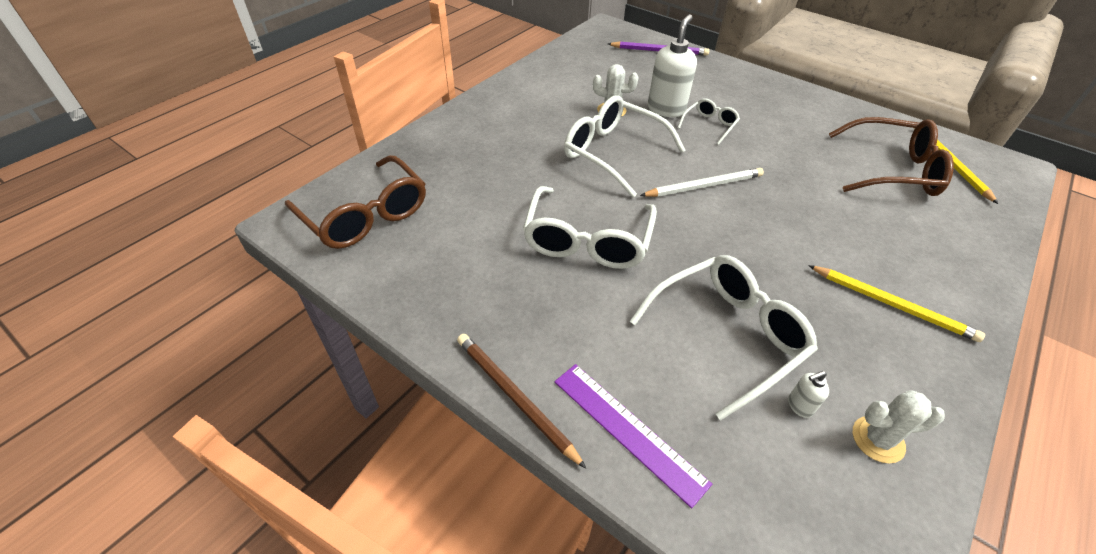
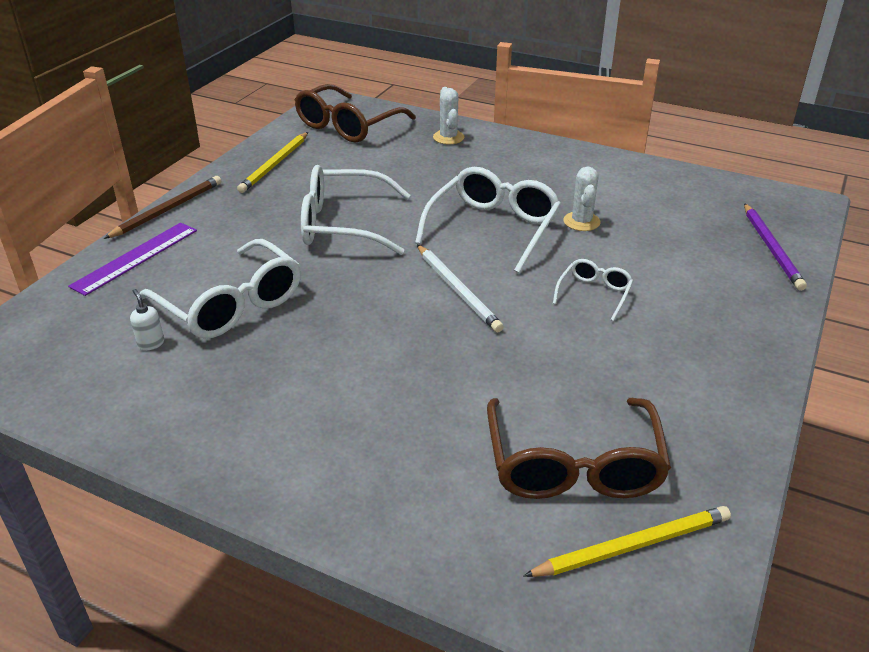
camera: 80 degrees right, 10 degrees down
(666, 109) = (611, 259): white soap dispenser -> none
(709, 125) = (594, 294): white glasses -> white glasses turned 90 degrees counterclockwise
(878, 439) = (112, 388): white cactus -> white cactus (448, 137)
(891, 304) = (284, 422): yellow pencil -> yellow pencil (275, 164)

